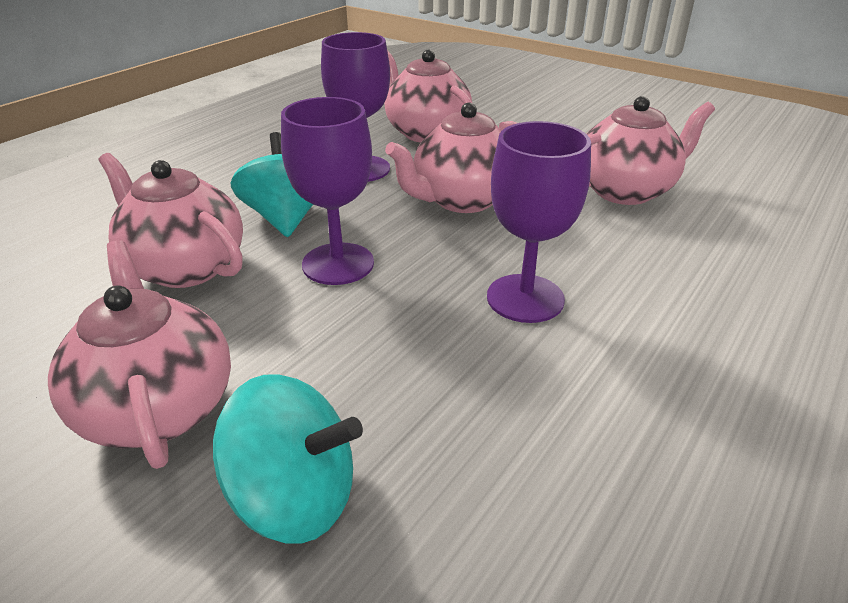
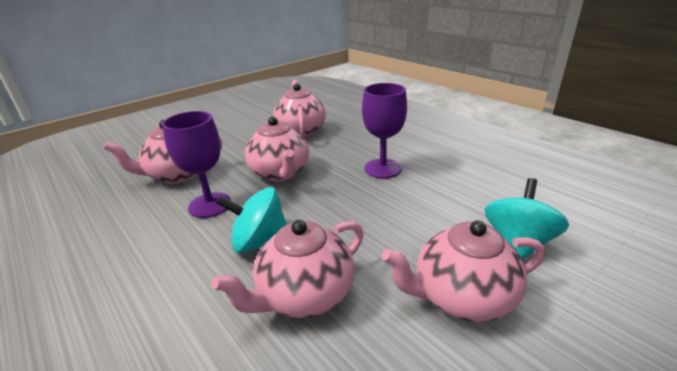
camera: 75 degrees left, 5 degrees down
(338, 264) = (330, 221): purple goblet -> none

